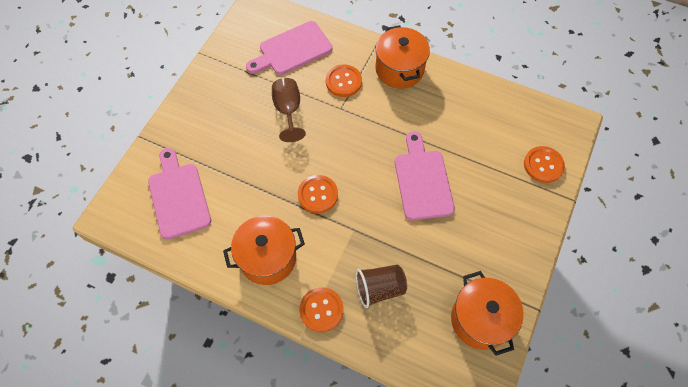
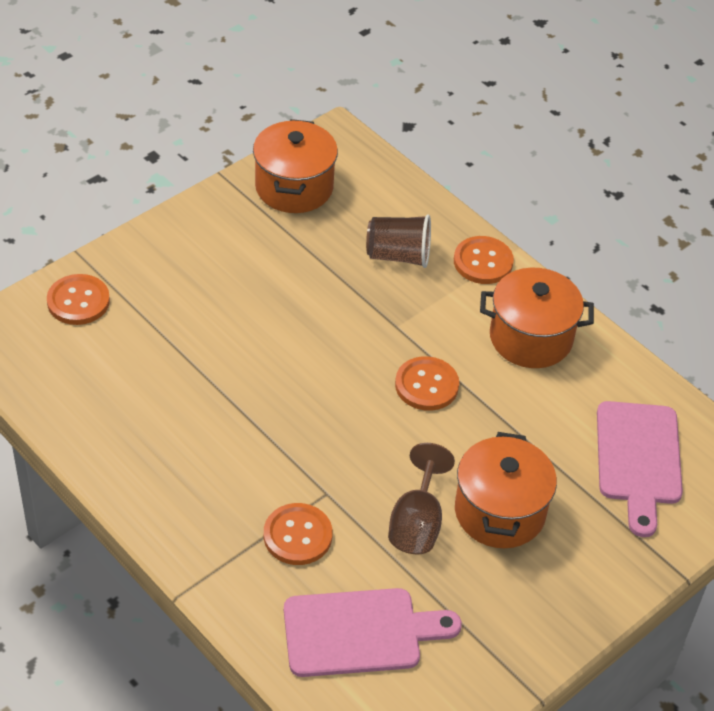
camera: 160 degrees left, 15 degrees down
(399, 69) = (188, 519): orange pot -> orange pot (499, 512)
(422, 181) = (264, 346): pink cutting board -> none

